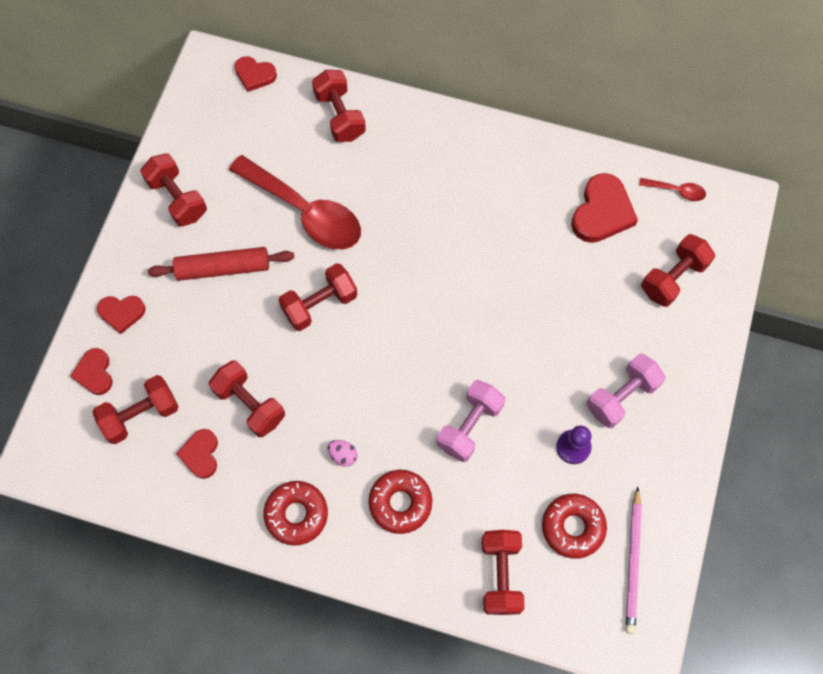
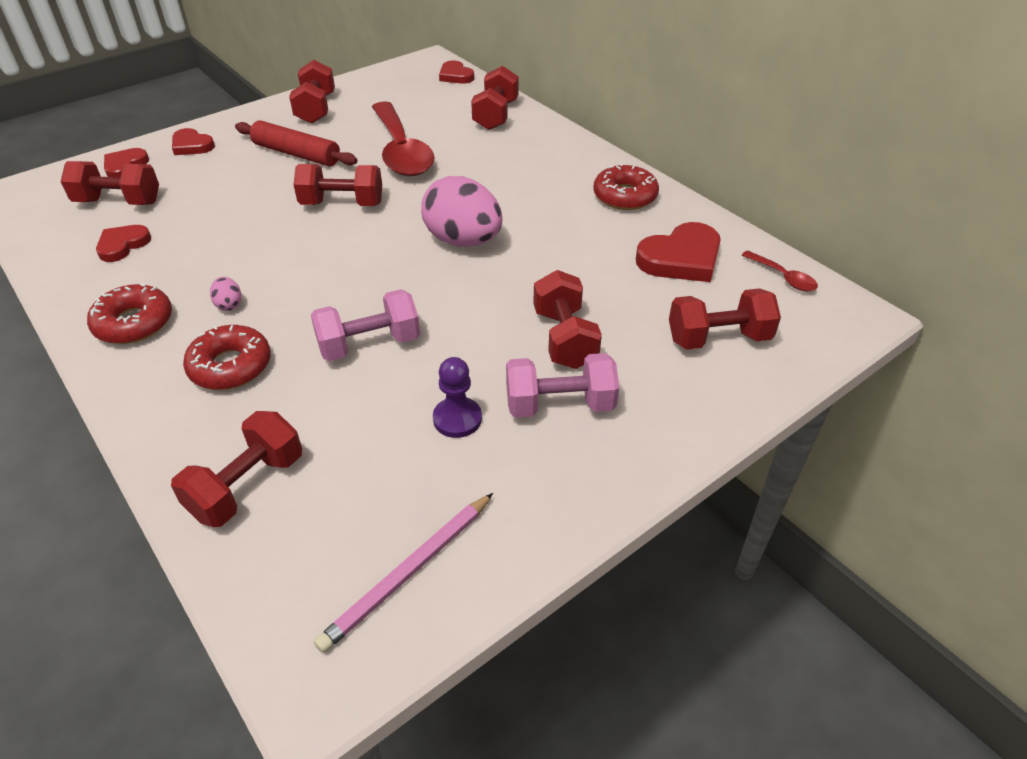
camera: 35 degrees right, 25 degrees down
(250, 404) = (203, 235): red dumbbell -> red dumbbell (564, 338)
(444, 288) = (463, 241): none -> pink egg
(572, 527) = (376, 491): red donut -> red donut (625, 196)

